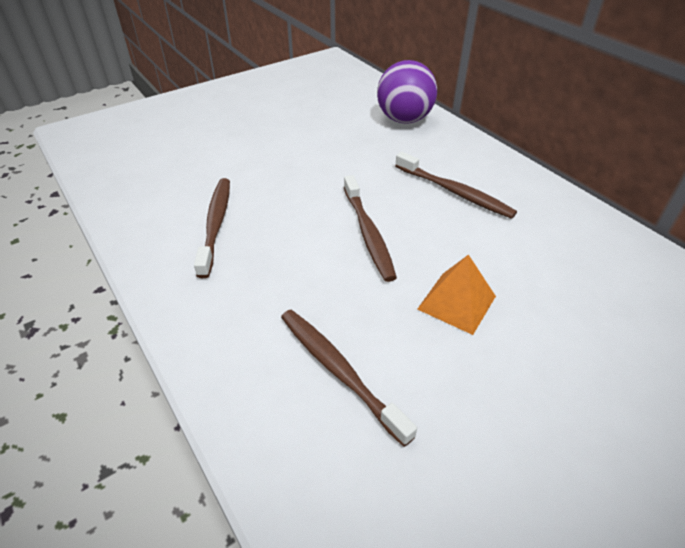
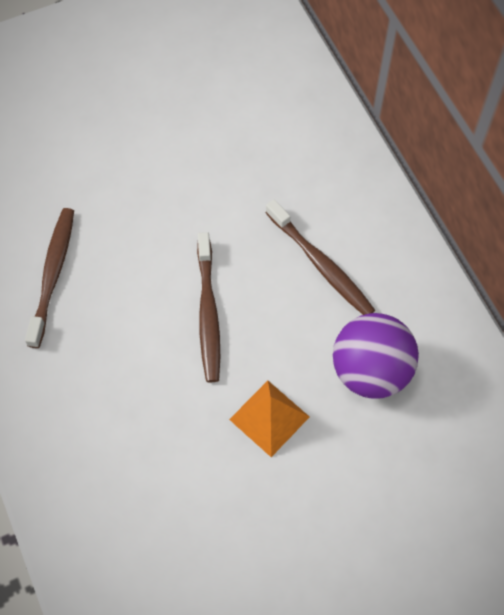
camera: 10 degrees right, 20 degrees up
(339, 370) = (141, 474): brown toothbrush -> none
(404, 119) = (303, 123): purple ball -> purple ball (370, 371)

